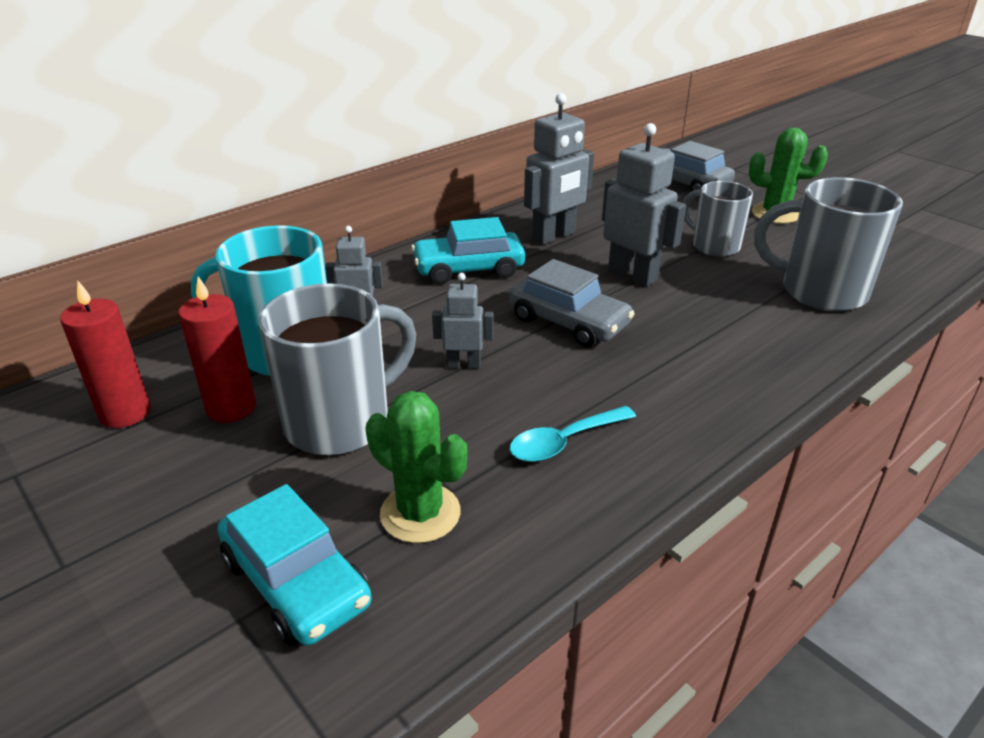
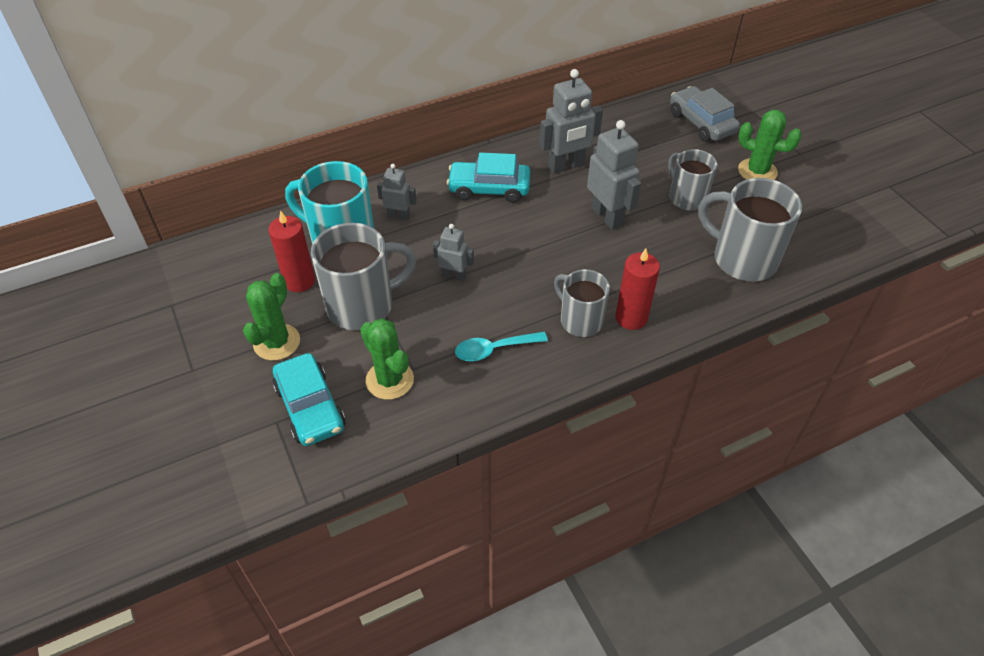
camera: 15 degrees right, 15 degrees up
(125, 413) = (237, 272): red candle -> red candle (631, 318)
(212, 495) = (277, 342): none -> green cactus
(569, 322) = (540, 252): grey car -> none
(664, 386) = (580, 320): none -> grey mug

